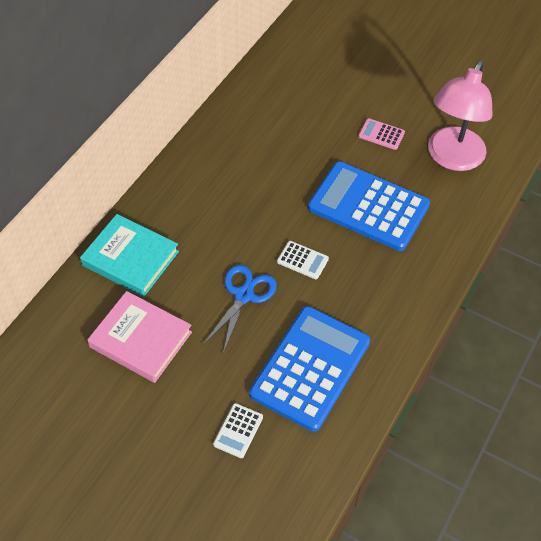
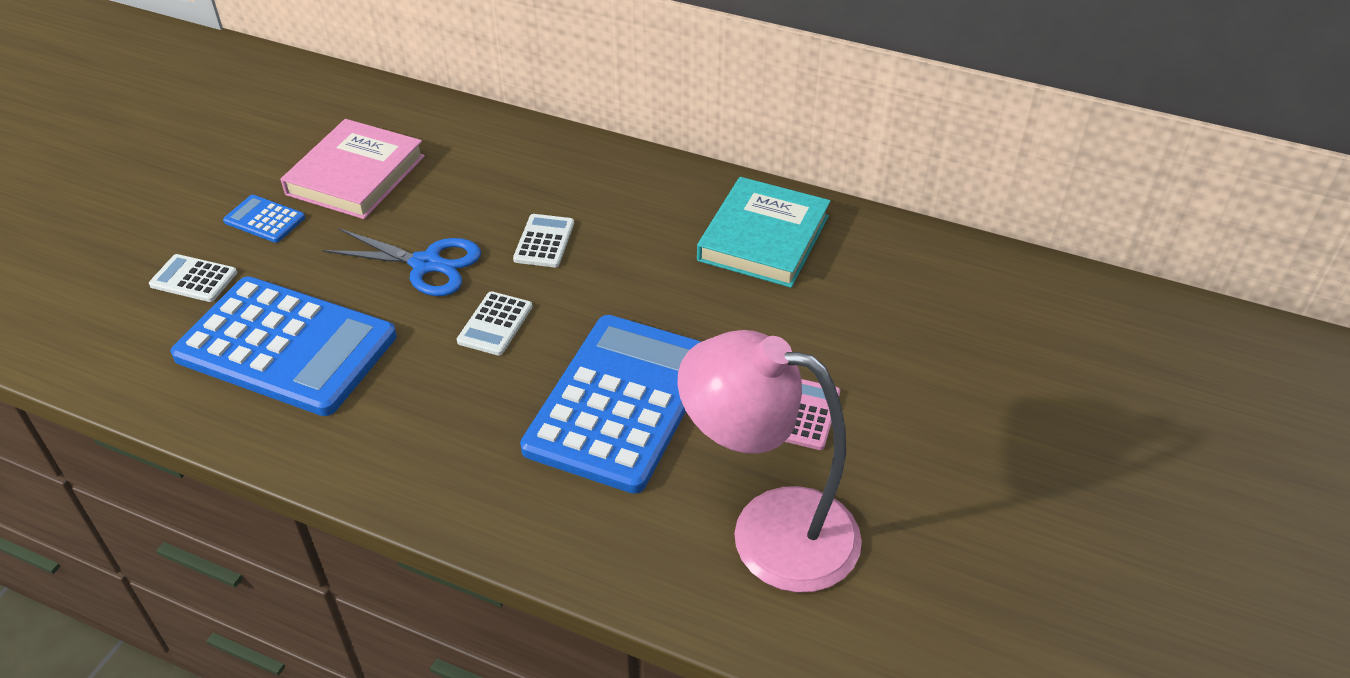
camera: 85 degrees right, 10 degrees down
(130, 258) = (493, 150): turquoise book -> turquoise book (763, 238)
(180, 393) = (264, 219): none -> blue calculator
(232, 234) = (544, 241): none -> white calculator

